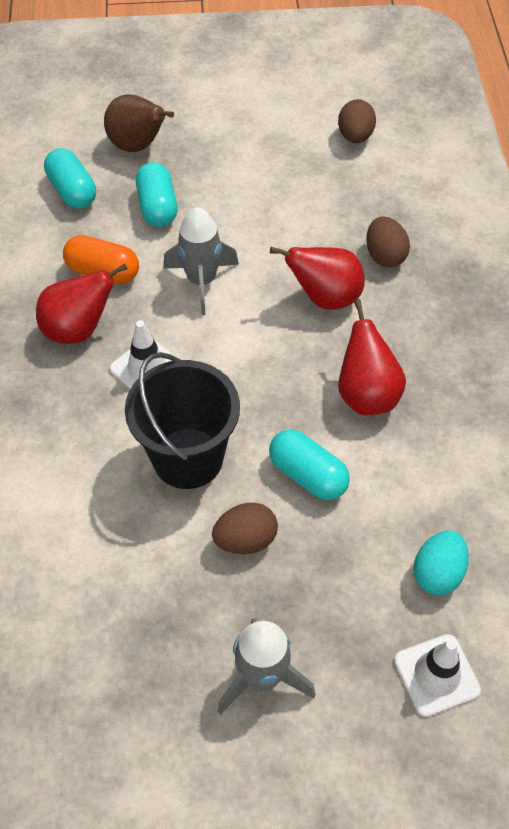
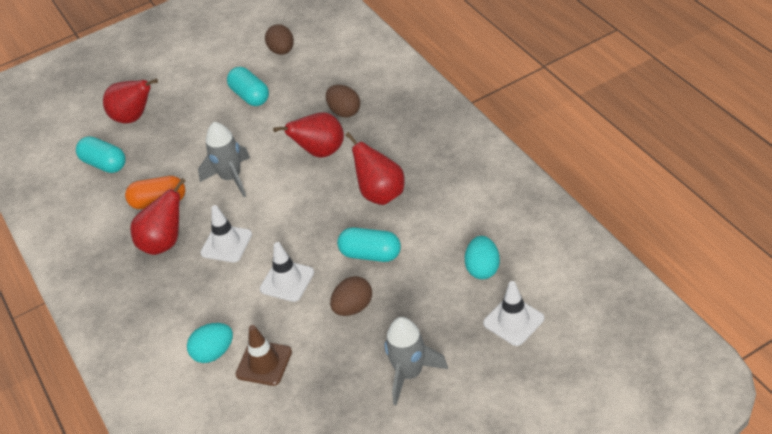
camera: 20 degrees left, 10 degrees down
(49, 511) = (214, 353): none -> turquoise egg
(98, 559) = (264, 363): none -> brown traffic cone
(138, 146) = (134, 117): brown pear -> red pear
(158, 207) = (172, 148): turquoise capsule -> turquoise capsule (250, 96)
(188, 458) = (287, 281): black bucket -> white traffic cone

